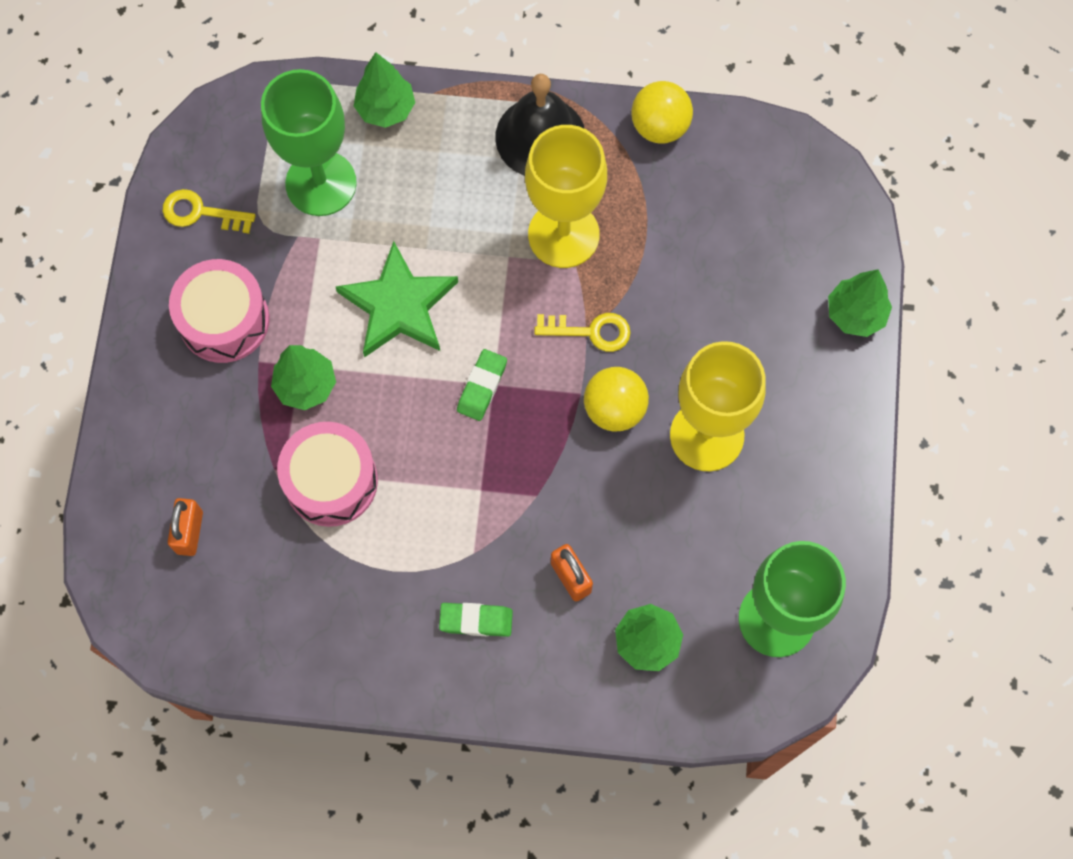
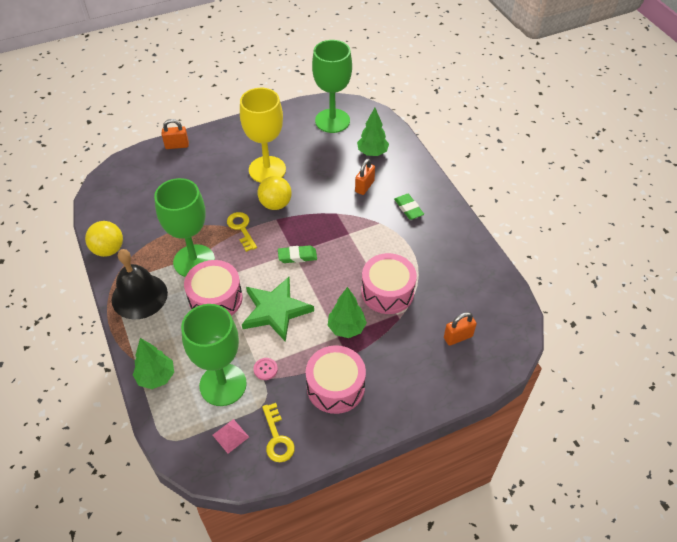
camera: 120 degrees left, 20 degrees down
(241, 161) = (230, 436): none -> pink pyramid
(310, 246) = (265, 369): none -> pink button
(472, 234) = (215, 299): none -> pink drum
(563, 235) = (194, 261): yellow goblet -> green goblet
(855, 314) = (177, 145): green tree -> orange padlock

